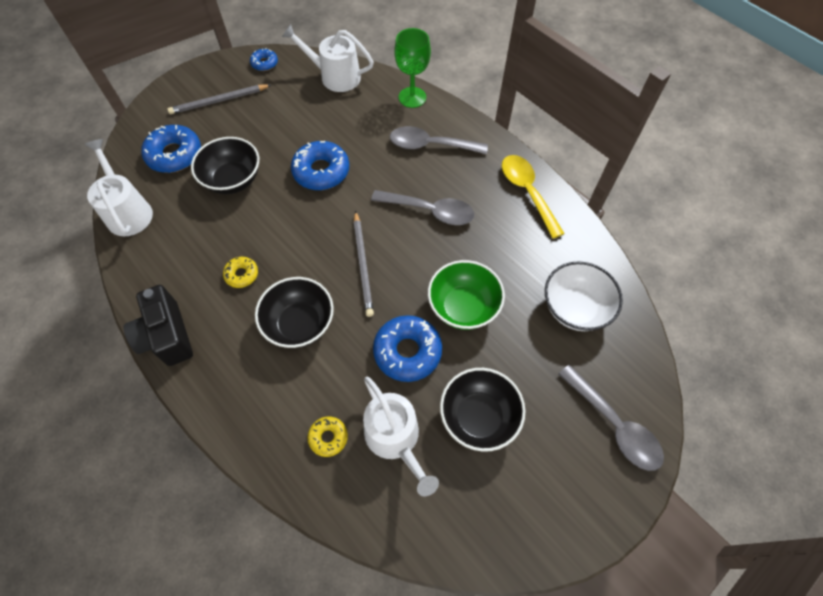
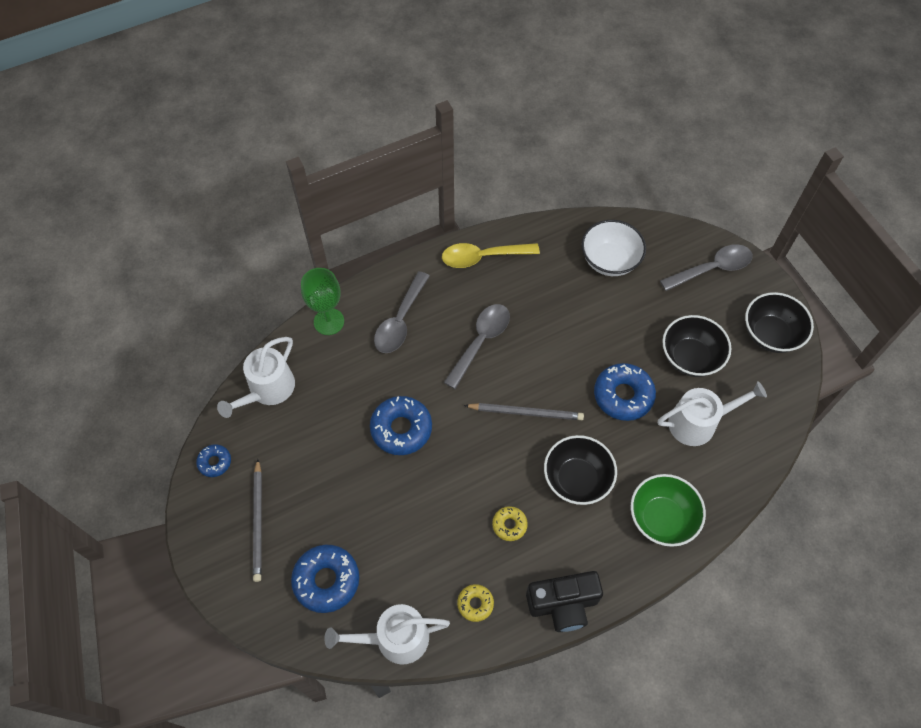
camera: 75 degrees left, 0 degrees up
(233, 180) = (385, 519): black bowl -> black bowl (770, 334)
(328, 437) = (689, 474): yellow donut -> yellow donut (475, 604)
(463, 307) = (589, 341): green bowl -> green bowl (661, 518)

